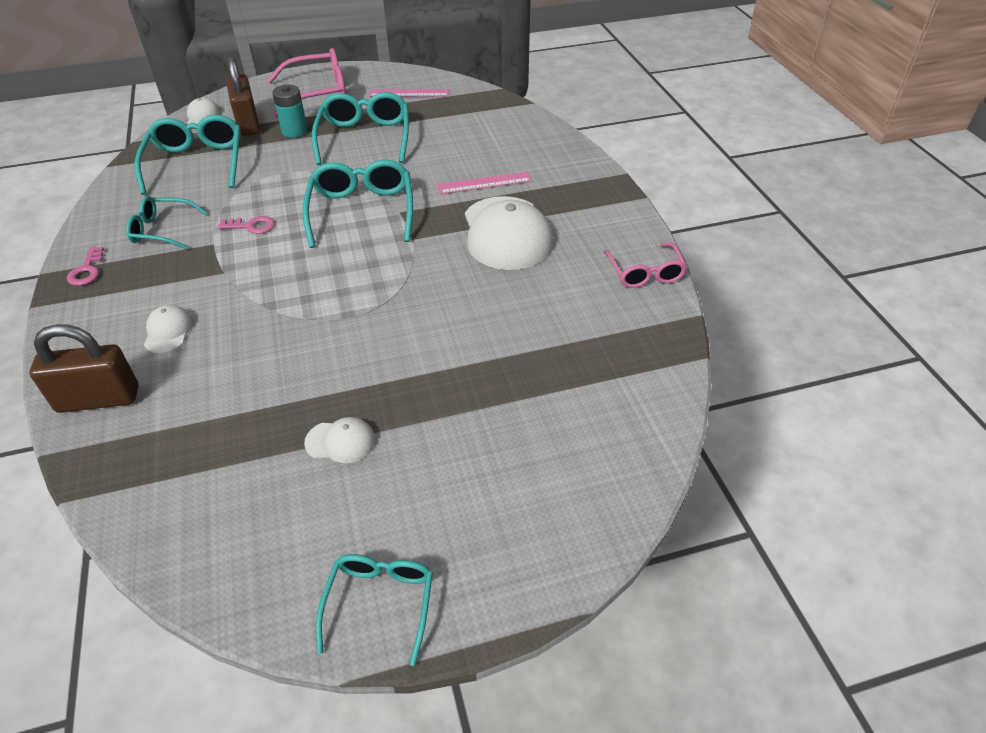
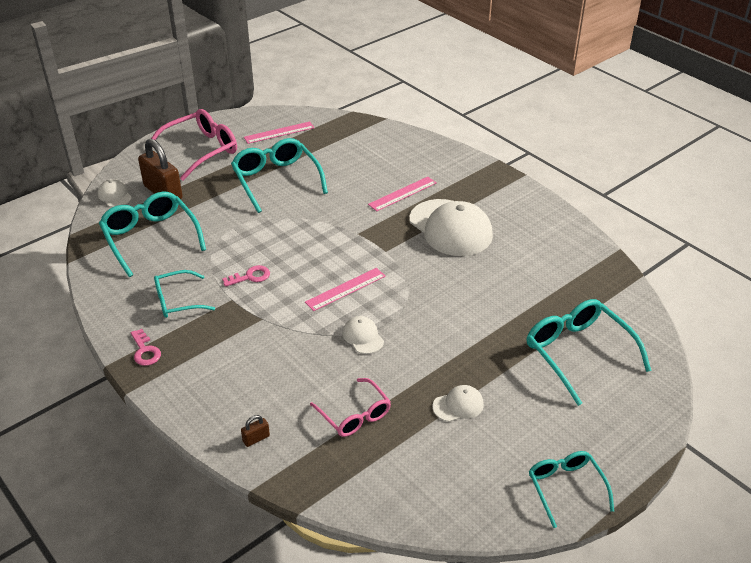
camera: 25 degrees left, 5 degrees down
(98, 399) = (256, 439): brown padlock -> brown padlock, size x0.42
(168, 331) = (261, 374): white cap -> white cap (363, 337)
(294, 131) = (211, 189): turquoise battery -> none
(334, 267) = (345, 289): none -> pink ruler
(362, 211) = (328, 241): turquoise glasses -> turquoise glasses (578, 353)
(645, 273) = (565, 230): pink glasses -> pink glasses (354, 415)

